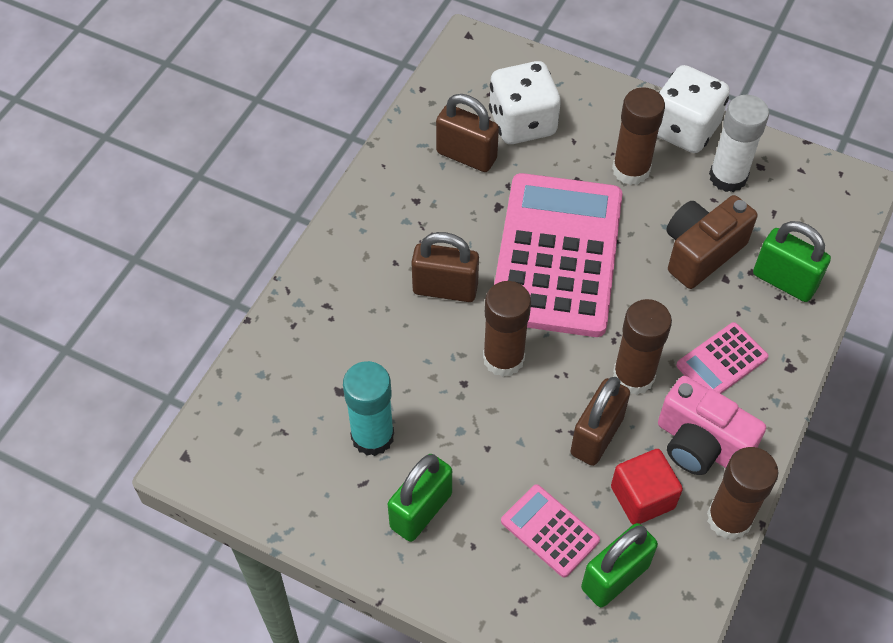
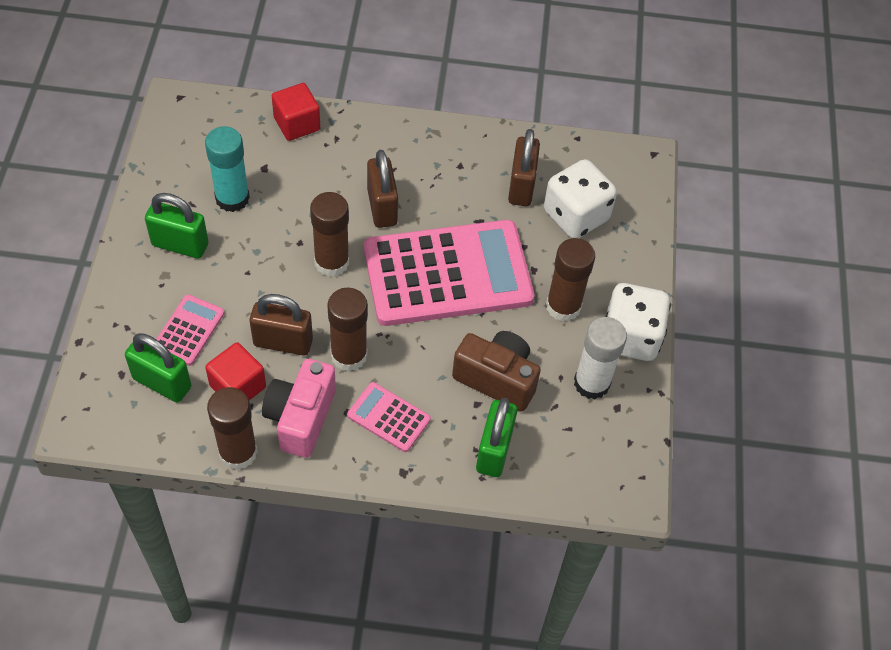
camera: 65 degrees right, 0 degrees up
(287, 339) = (297, 124): none -> red cube

